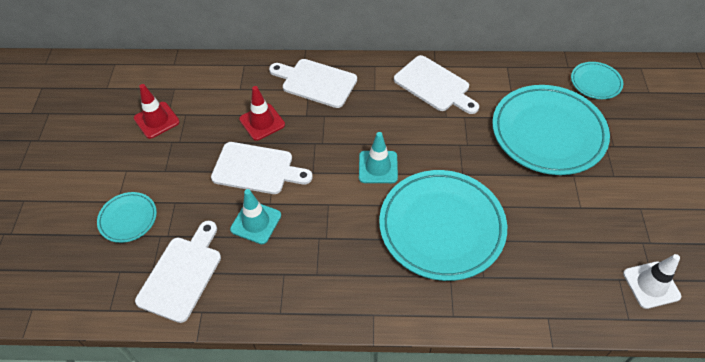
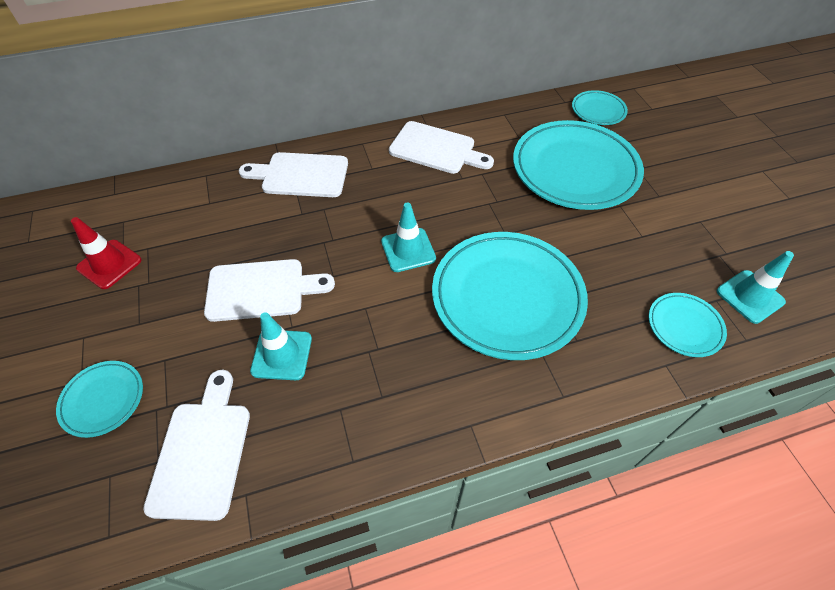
camera: 20 degrees left, 0 degrees up
(262, 122) = (250, 234): red traffic cone -> none
(579, 292) = (684, 326): none -> turquoise plate
(651, 285) = (750, 296): white traffic cone -> turquoise traffic cone

